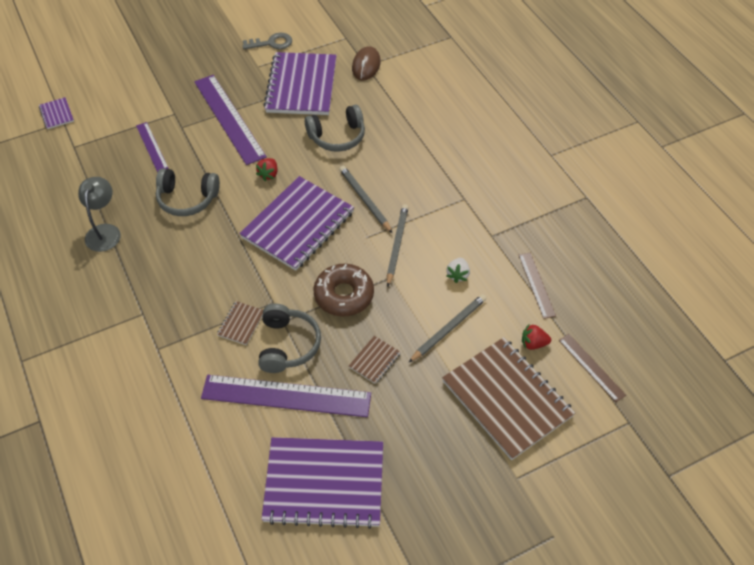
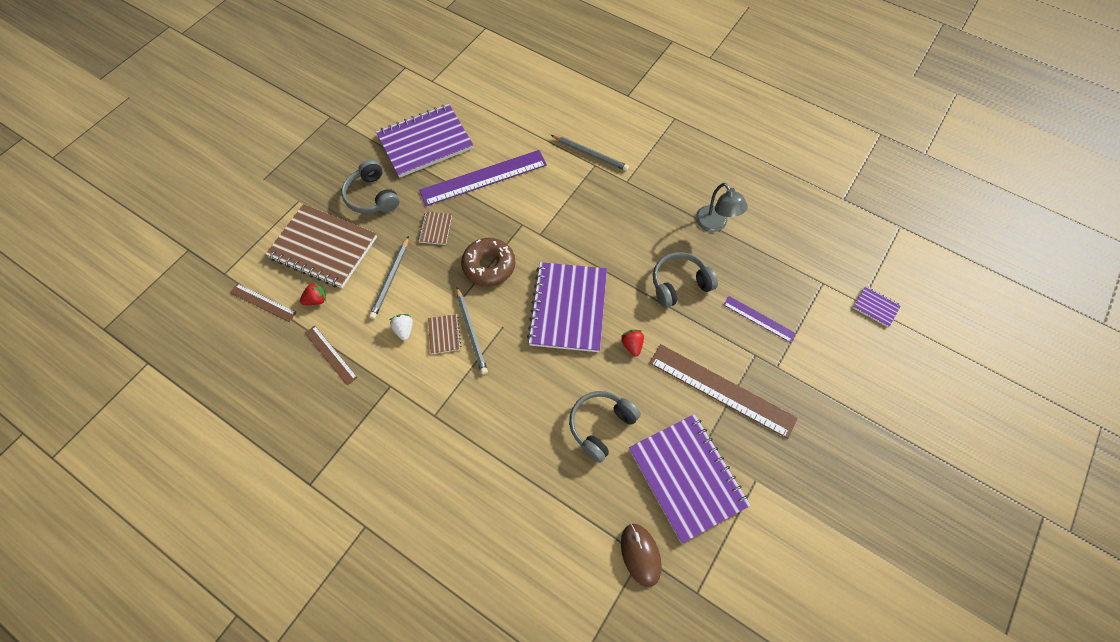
camera: 150 degrees right, 10 degrees up
(229, 118) = (721, 390): purple ruler -> brown ruler
(241, 324) = (551, 208): brown notebook -> brown notebook (444, 334)
(271, 43) = (772, 528): grey key -> none
(288, 345) = (506, 210): grey headphones -> grey headphones (372, 196)
(364, 200) = (527, 364): grey pencil -> grey pencil (590, 154)

